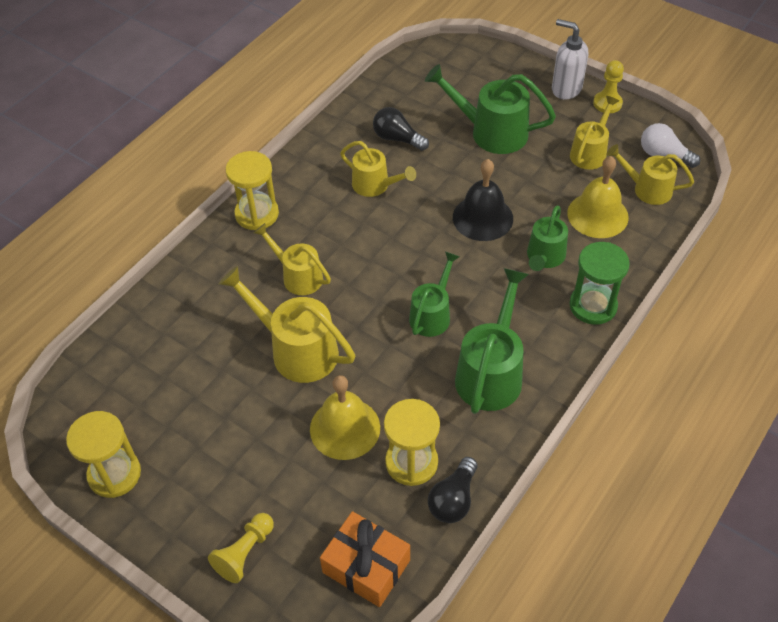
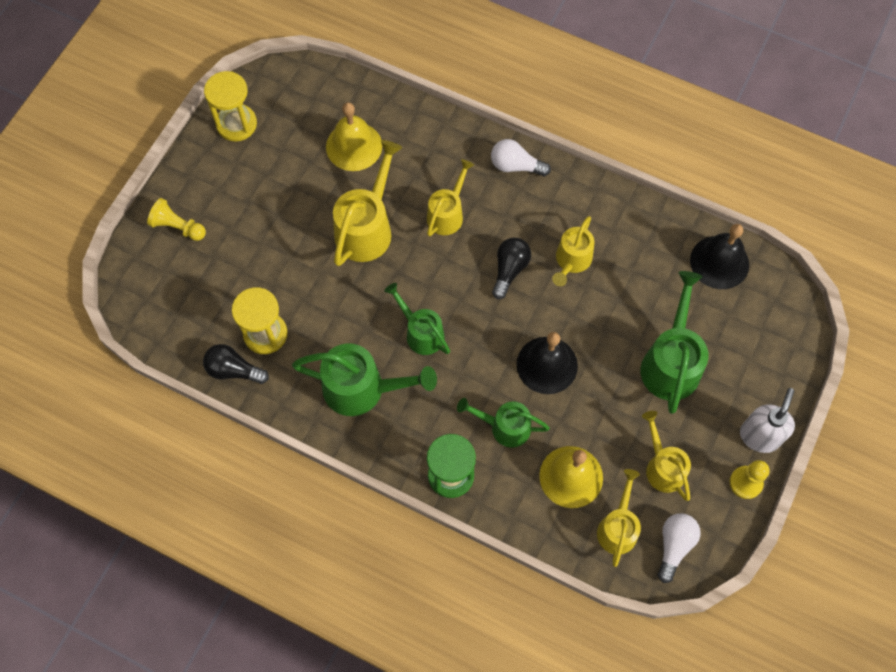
camera: 80 degrees right, 15 degrees up
(257, 214) = (516, 166): yellow hourglass -> white light bulb
(345, 428) = (293, 278): yellow bell -> yellow bell (354, 146)
(366, 566) = (172, 313): orange gift -> none
(397, 87) = (719, 262): none -> black bell
(397, 139) = (641, 272): black light bulb -> black light bulb (509, 270)
(432, 314) = (420, 332): green watering can -> green watering can turned 150 degrees counterclockwise
(590, 152) = (662, 466): yellow watering can -> yellow watering can turned 135 degrees counterclockwise

